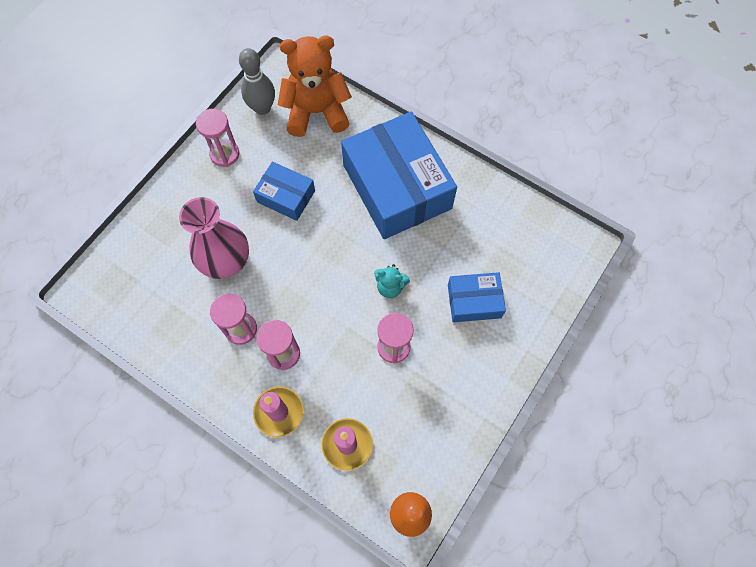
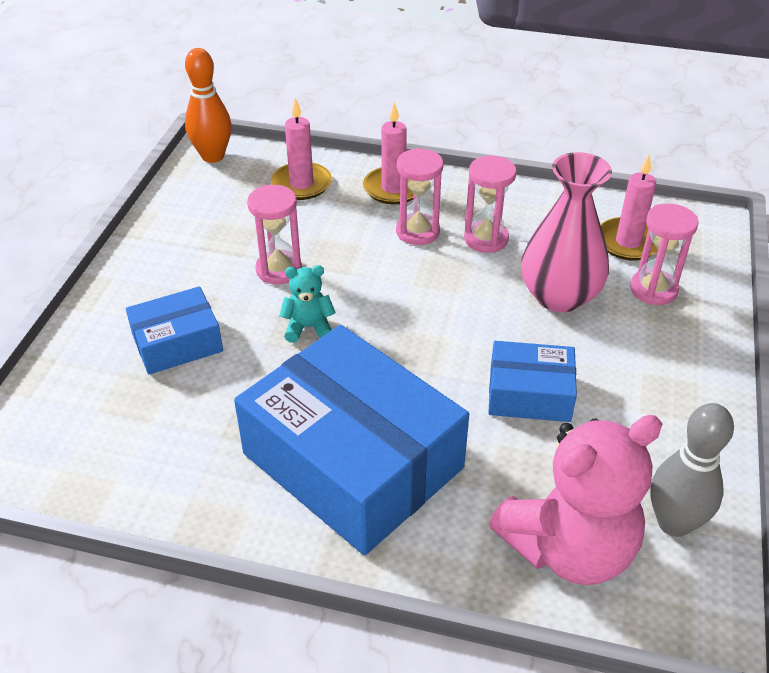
camera: 160 degrees right, 25 degrees down
(149, 292) = (628, 242): none -> pink candle
(225, 154) = (673, 425): pink hourglass -> pink hourglass (653, 289)
(316, 112) = (569, 548): orange teddy bear -> pink teddy bear

